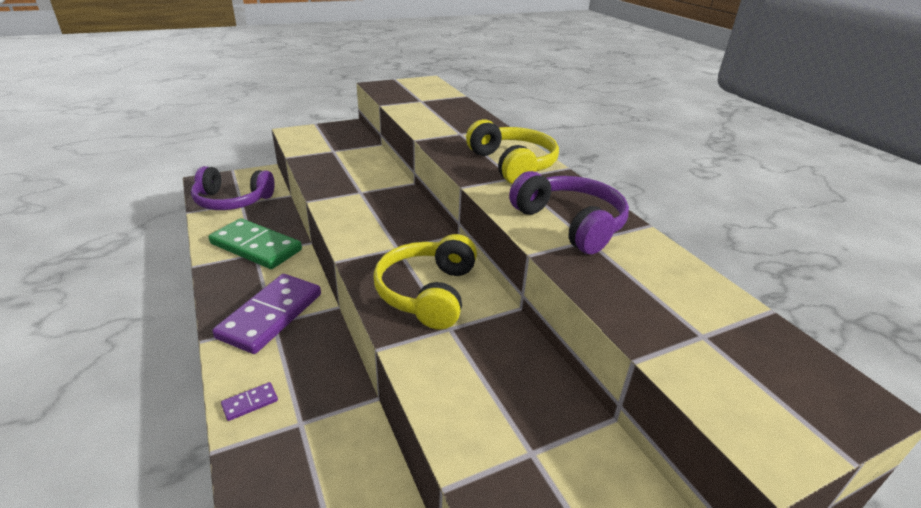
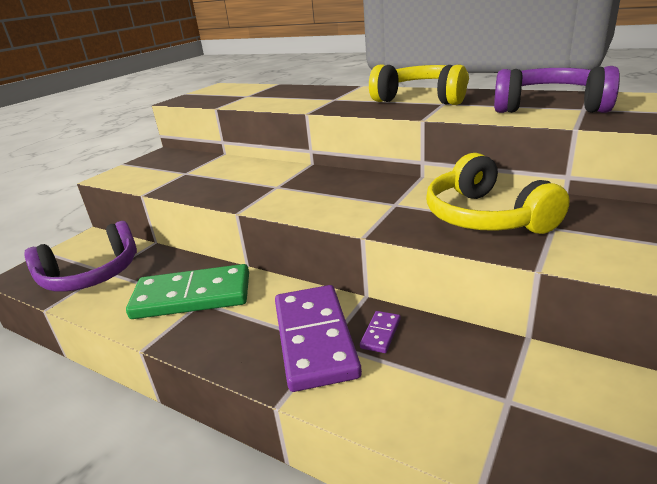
camera: 30 degrees left, 5 degrees down
(250, 403) = (433, 419): purple domino -> purple domino (381, 333)

